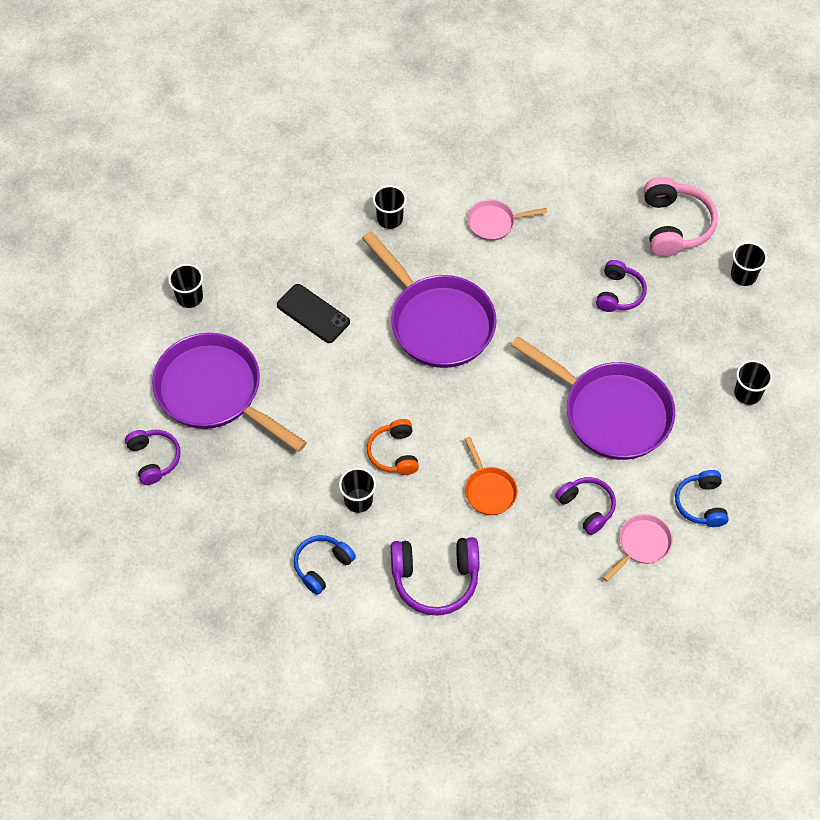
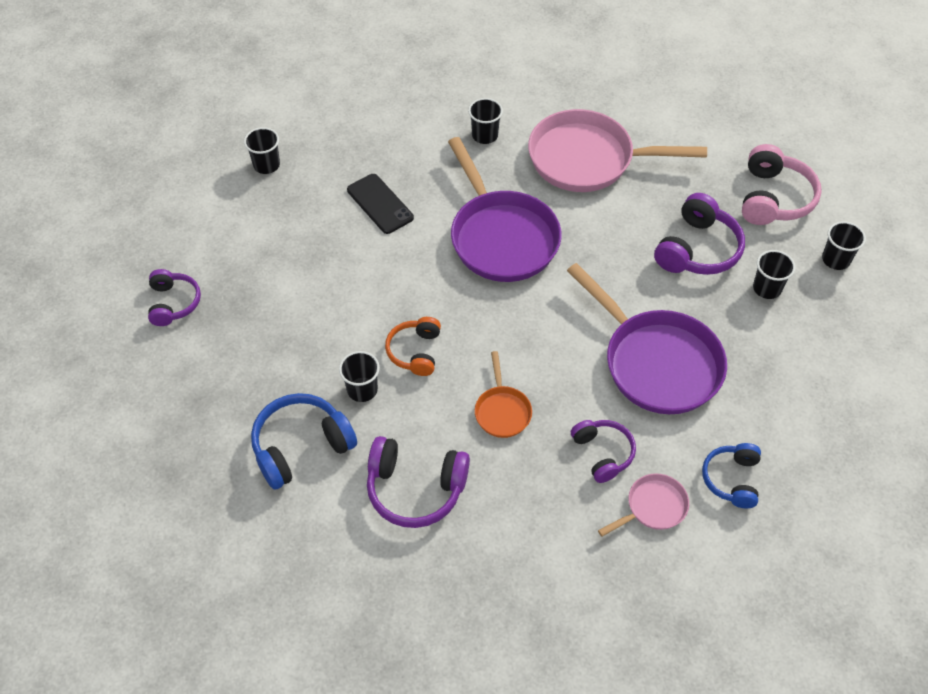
camera: 15 degrees right, 5 degrees down
(214, 392) = (257, 254): purple pan -> none
(322, 566) = (301, 447): blue headphones -> blue headphones, size x1.56
(494, 223) = (588, 159): pink pan -> pink pan, size x2.11
(619, 293) = (697, 249): purple headphones -> purple headphones, size x1.56
(747, 393) = (812, 376): black cup -> black cup (767, 288)

